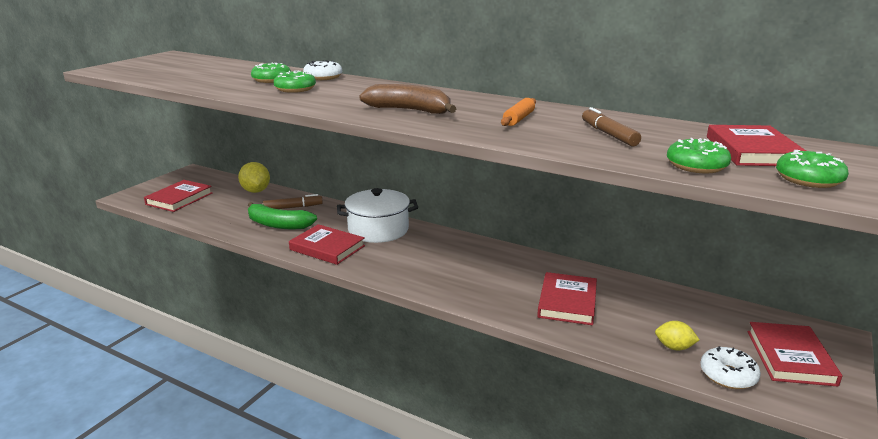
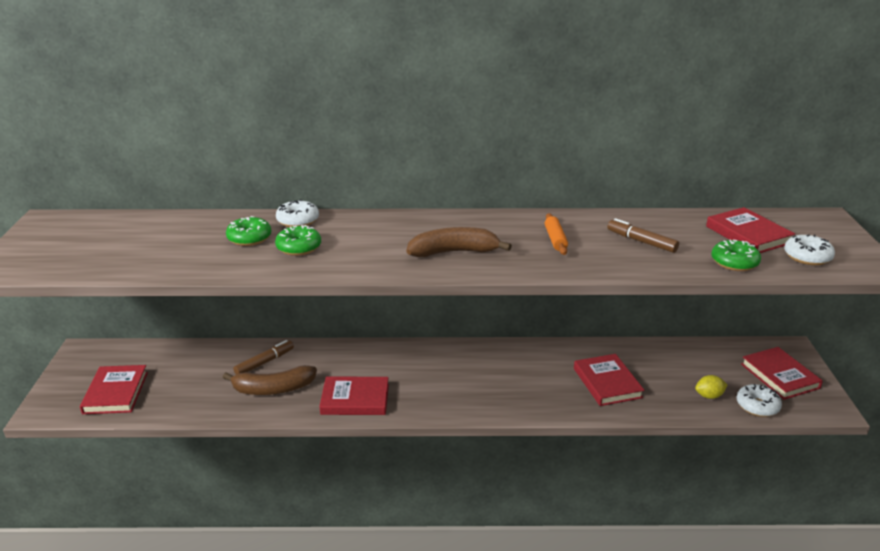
camera: 30 degrees left, 5 degrees up
(256, 191) = (197, 354): yellow lemon -> none
(278, 224) = (273, 389): green banana -> brown banana
(378, 230) = (381, 362): white pot -> none
(808, 179) = (807, 257): green donut -> white donut

